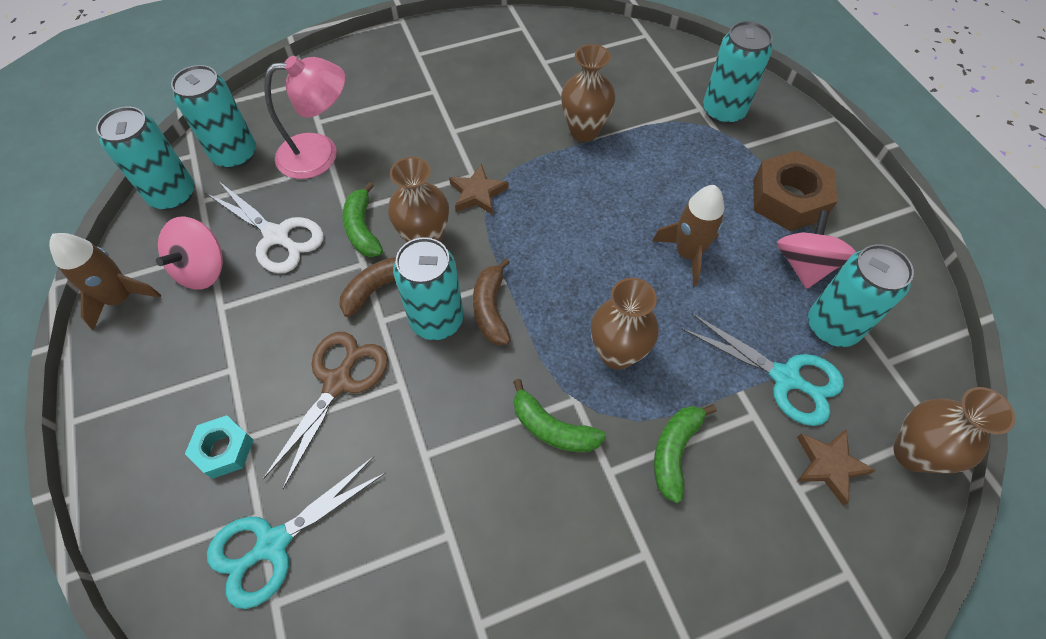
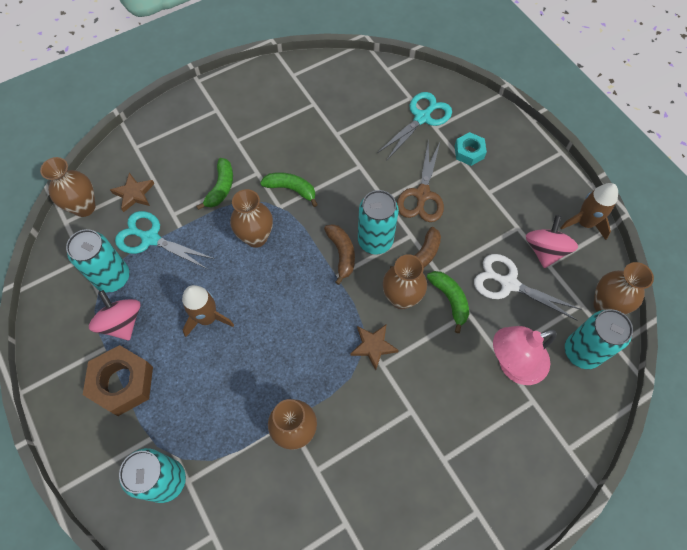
camera: 170 degrees right, 5 degrees up
(173, 195) = (605, 305): turquoise can -> brown vase
(804, 265) = (122, 322): pink spinning top -> pink spinning top turned 150 degrees clockwise

